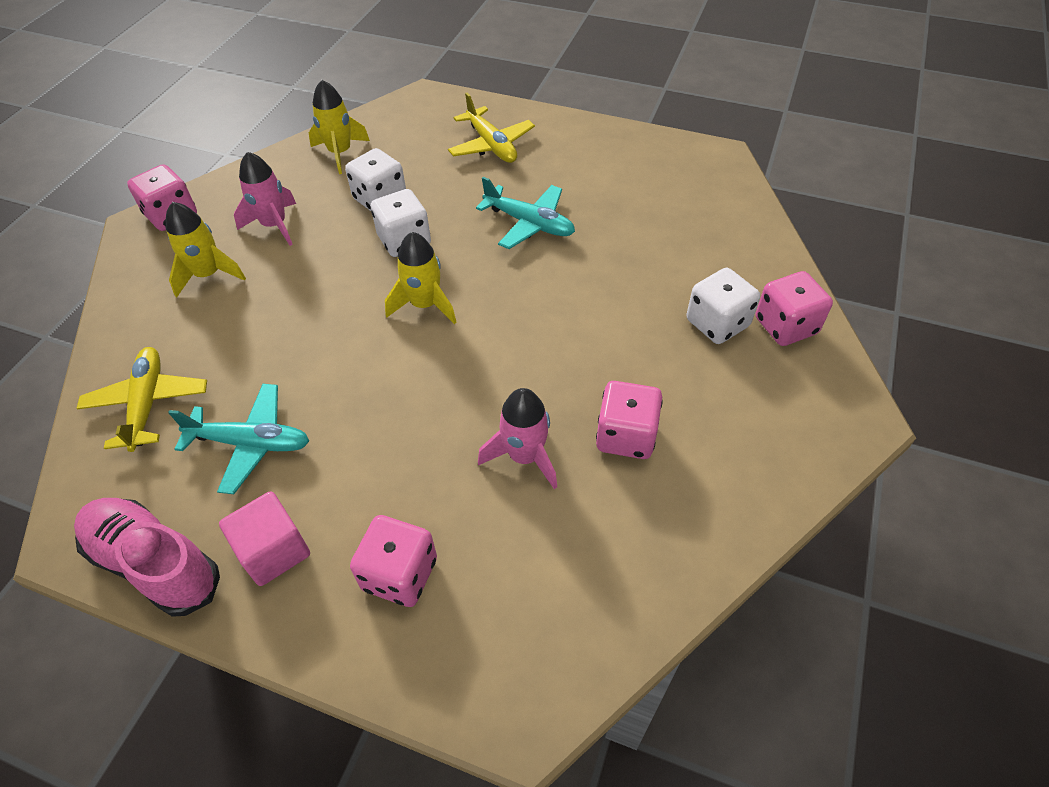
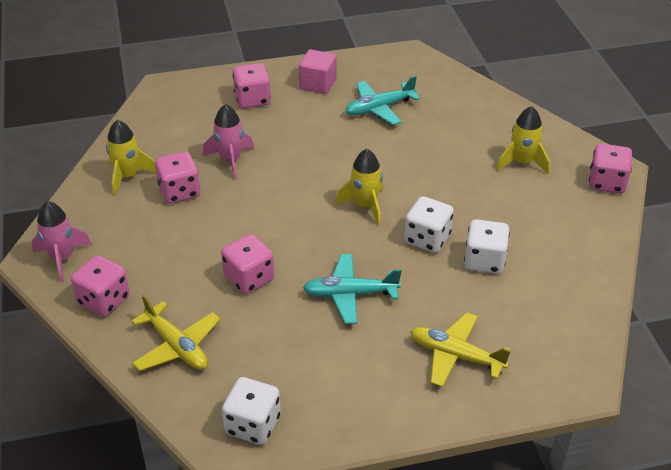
camera: 145 degrees right, 10 degrees down
(148, 403) = (454, 100): yellow plane -> yellow plane (177, 346)
(155, 563) = (364, 62): pink shoe -> none
(274, 225) = (530, 208): pink rocket -> pink rocket (62, 258)
(340, 153) = (568, 284): yellow rocket -> yellow rocket (127, 176)
(614, 281) = (249, 278): none -> pink dice
(717, 323) = (155, 280): white dice -> white dice (253, 425)

